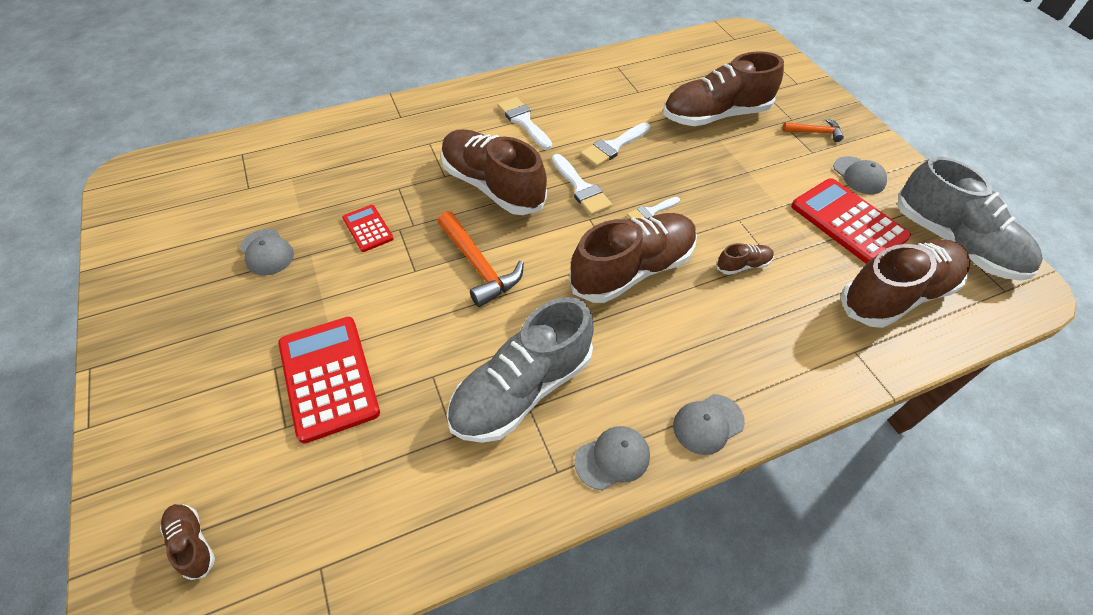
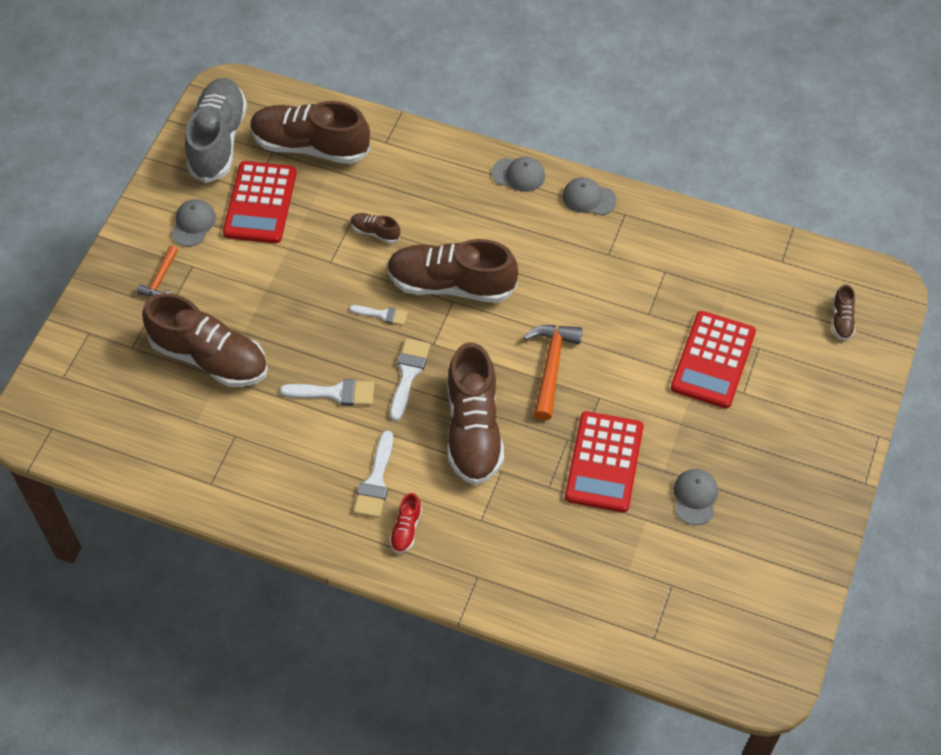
camera: 135 degrees left, 5 degrees up
(368, 228) = (604, 462): red calculator -> red calculator, size x1.91
(474, 111) = (406, 529): none -> red shoe
(522, 389) = (602, 267): grey shoe -> none
(815, 132) = (160, 279): orange hammer -> orange hammer turned 120 degrees counterclockwise

